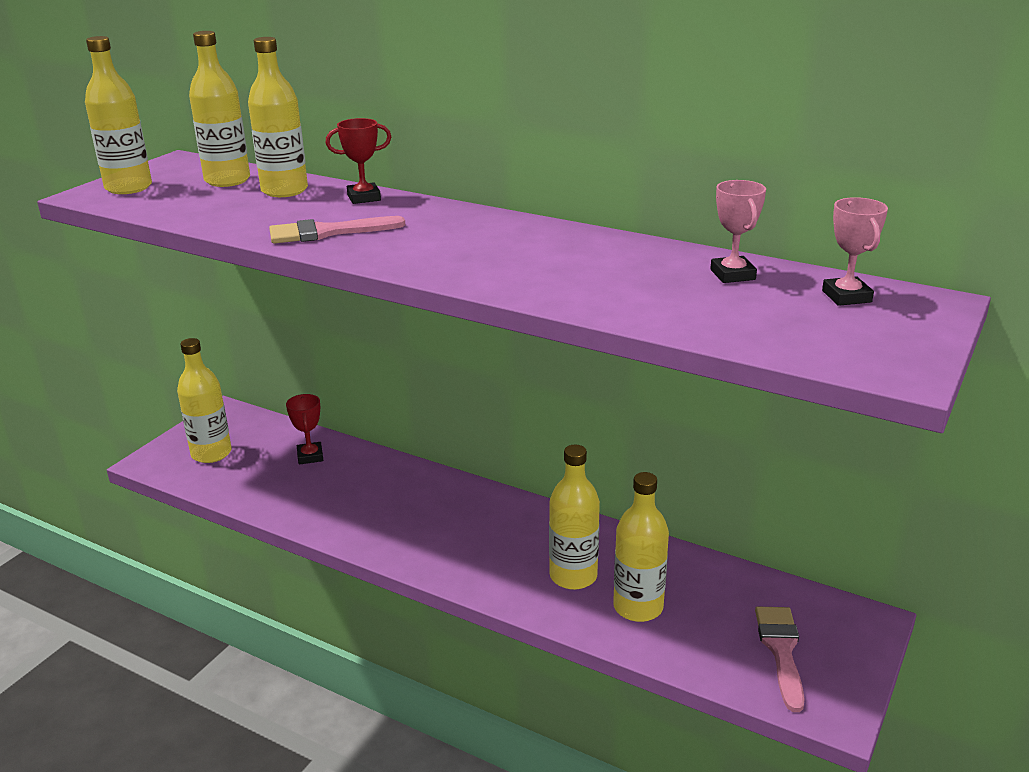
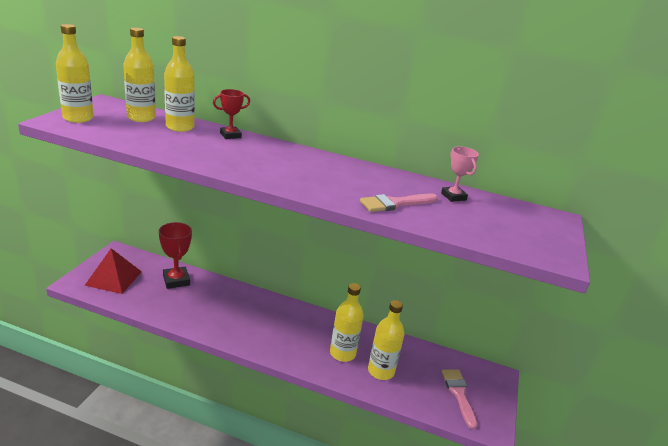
camera: 15 degrees left, 0 degrees up
(211, 453) = (114, 278): yellow bottle -> red pyramid
(310, 456) = (176, 280): red trophy -> red trophy, size x1.59
(327, 232) = (217, 157): pink brush -> pink brush (395, 203)
(846, 296) = (515, 212): pink trophy -> none

